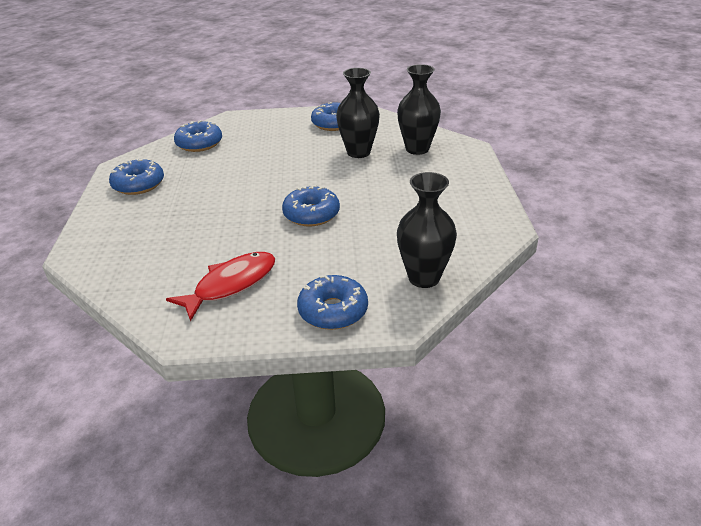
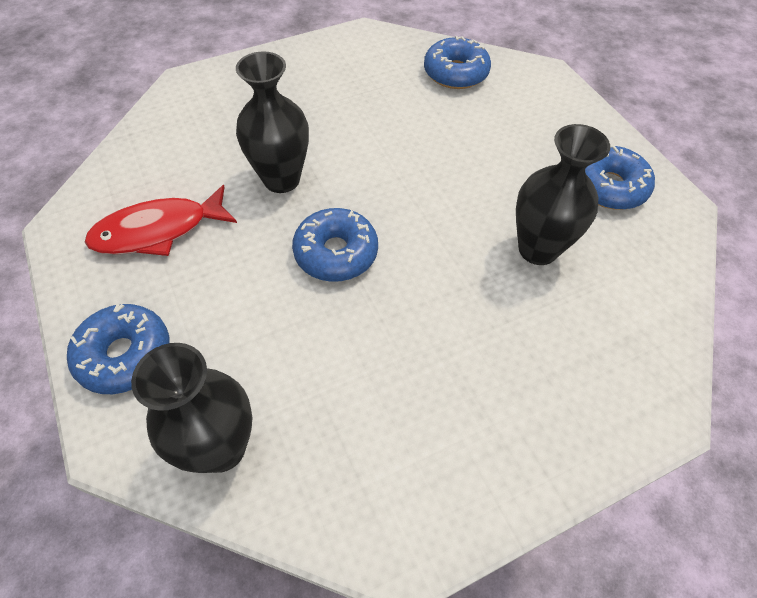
camera: 65 degrees right, 20 degrees up
(138, 184) = (333, 66): blue donut -> none
(231, 285) = (158, 231): red fish -> red fish turned 135 degrees clockwise
(417, 149) = (600, 328): black vase -> black vase (281, 179)

